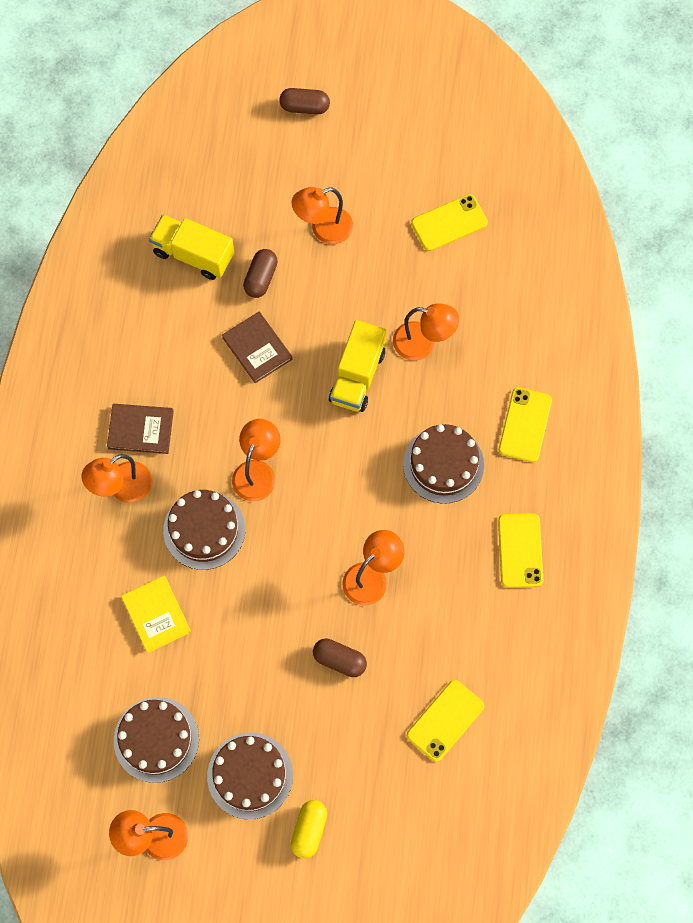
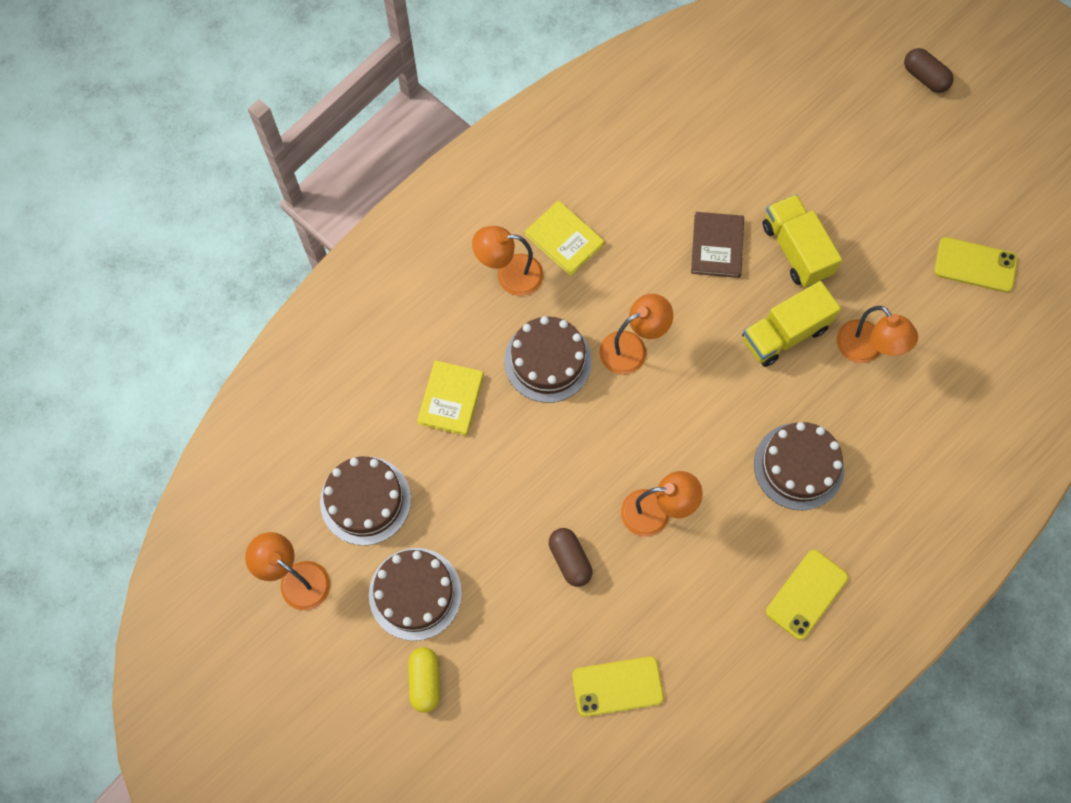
camera: 40 degrees right, 0 degrees up
(141, 429) = (564, 239): brown book -> yellow book
(193, 254) = (727, 130): yellow truck -> yellow truck (796, 250)
(261, 278) = (768, 191): brown capsule -> none
(309, 830) = (425, 681): yellow capsule -> yellow capsule turned 60 degrees counterclockwise
(323, 229) = (857, 189): orange lamp -> none
(525, 425) = (901, 489): yellow phone -> none

